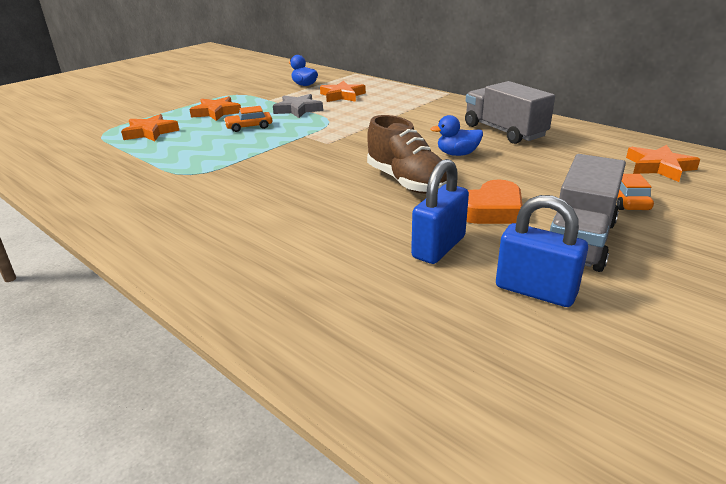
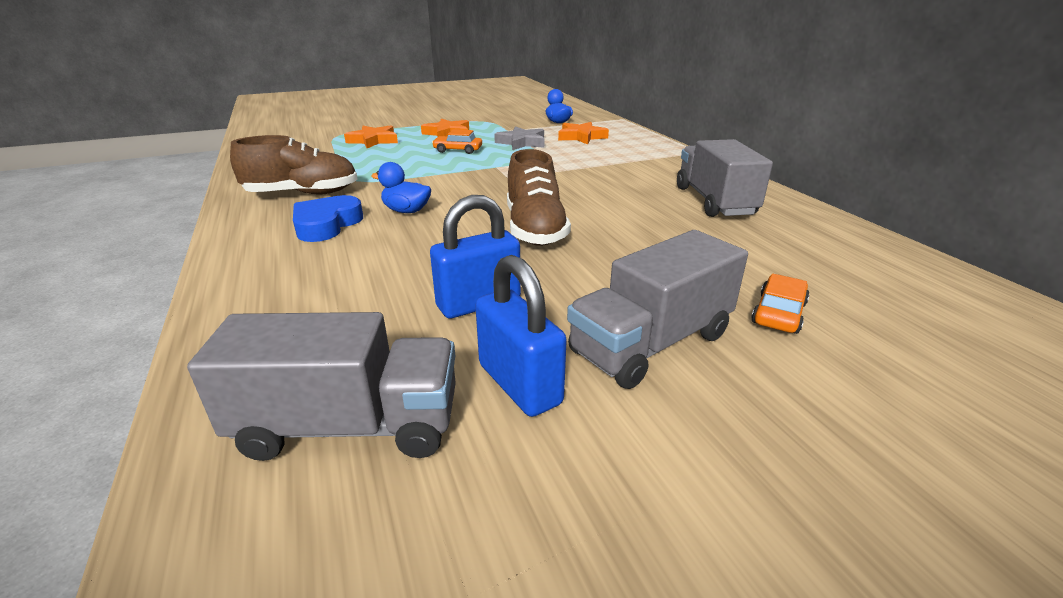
camera: 25 degrees right, 0 degrees up
(156, 198) = (303, 194): none -> brown shoe
(224, 220) = (326, 225): none -> blue heart
(457, 154) = (627, 214): blue duck -> blue duck (406, 211)
(464, 355) = (349, 425): none -> grey truck
(491, 210) = (588, 280): orange heart -> none
(659, 167) = (881, 285): orange star -> none

